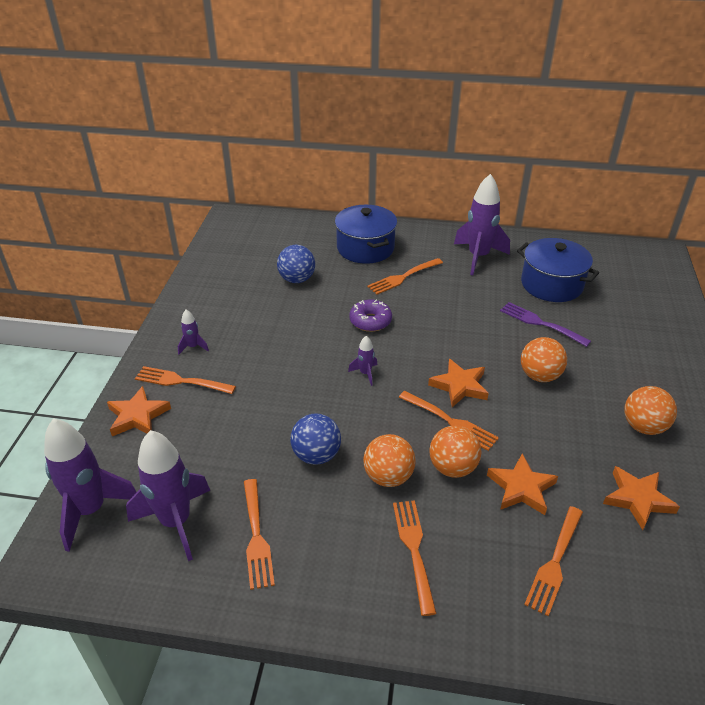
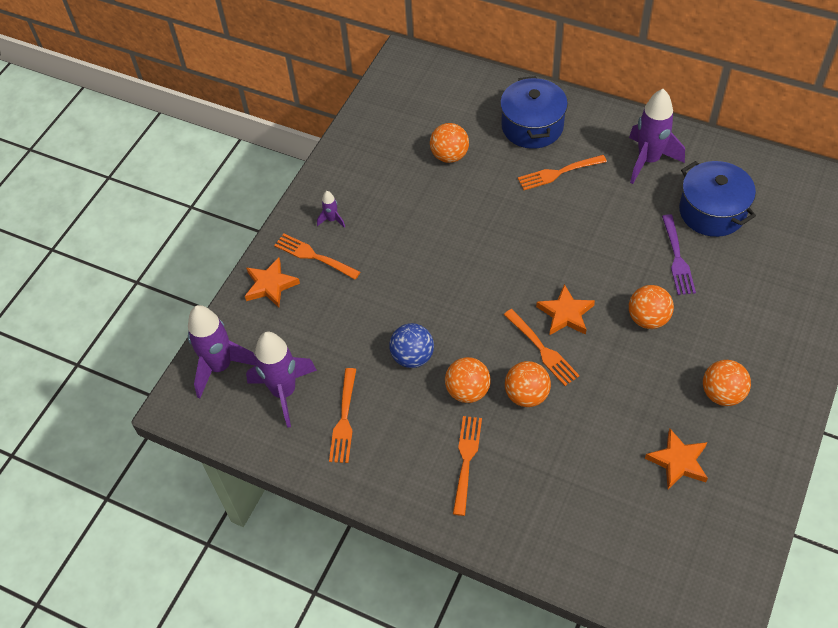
camera: 20 degrees right, 15 degrees up
(297, 279) = (449, 156): blue ball -> orange ball
(365, 373) = (482, 282): purple rocket -> none
(370, 321) = (506, 222): purple donut -> none
(521, 488) = (579, 428): orange star -> none
(540, 323) = (677, 258): purple fork -> purple fork turned 150 degrees counterclockwise
(554, 562) = (578, 498): orange fork -> none

